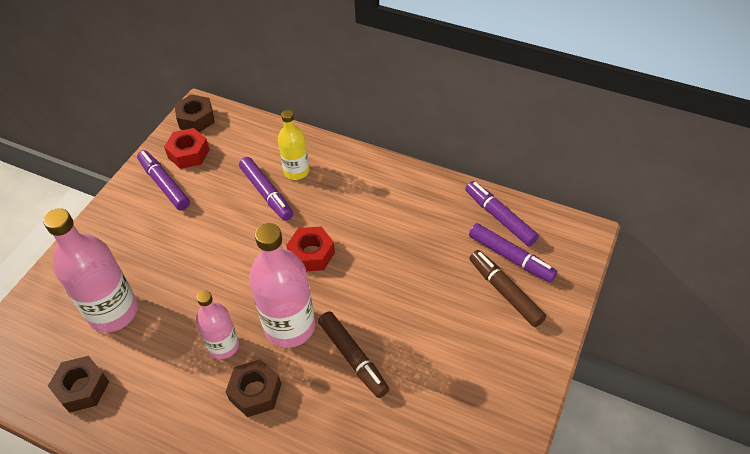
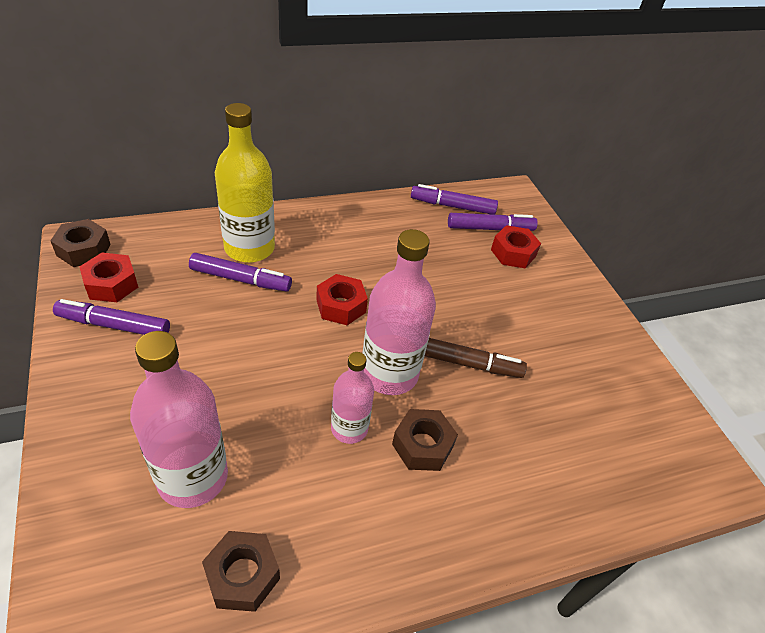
camera: 50 degrees left, 5 degrees down
(296, 171) = (249, 248): yellow bottle -> yellow bottle, size x1.69
(505, 292) = (513, 253): brown marker -> red nut

